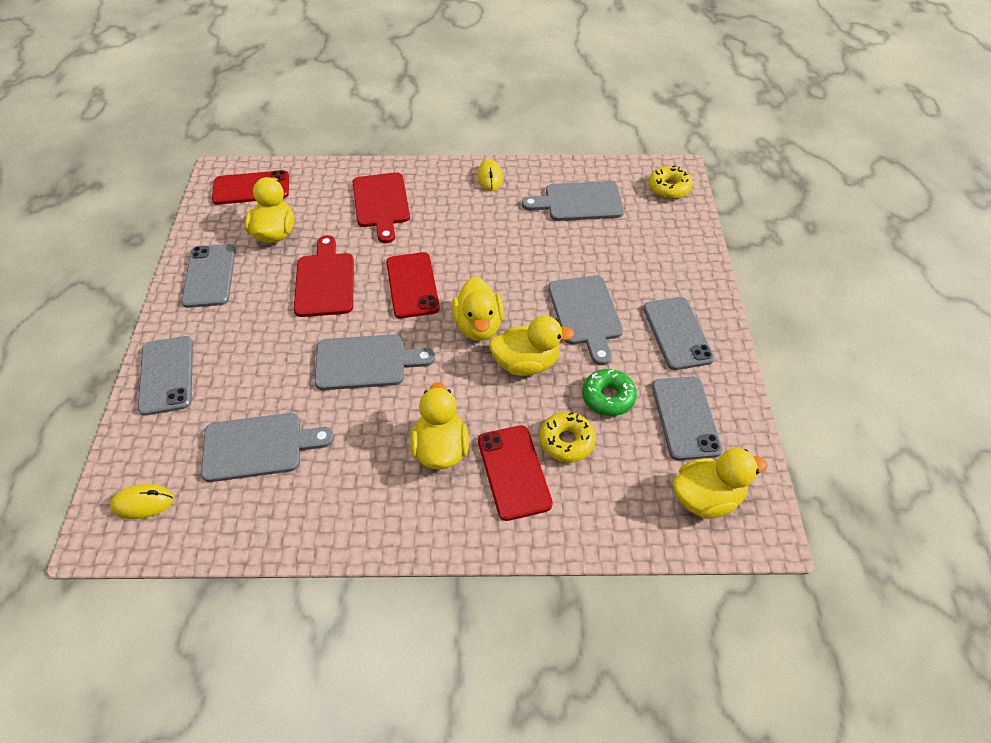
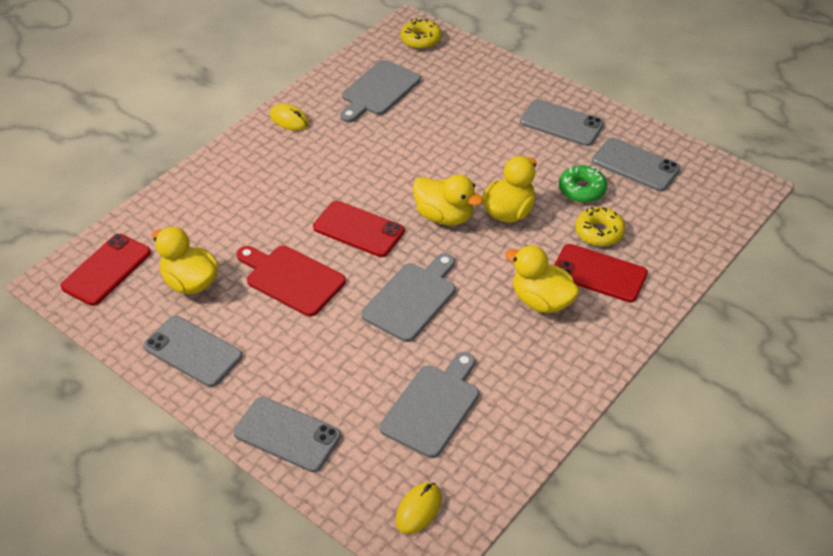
camera: 50 degrees left, 5 degrees down
(381, 203) = (238, 197): red cutting board -> none
(585, 314) = (495, 155): grey cutting board -> none
(706, 498) = (705, 195): yellow duck -> none

